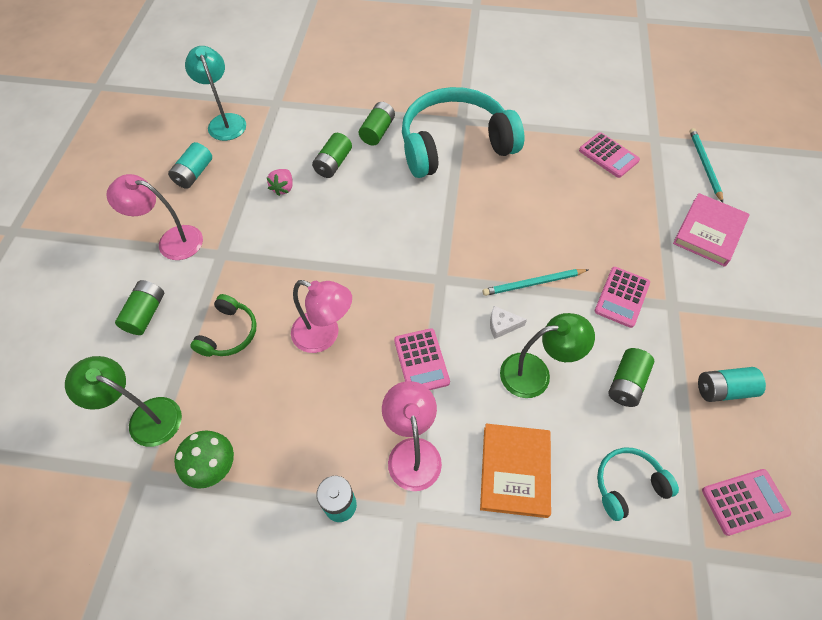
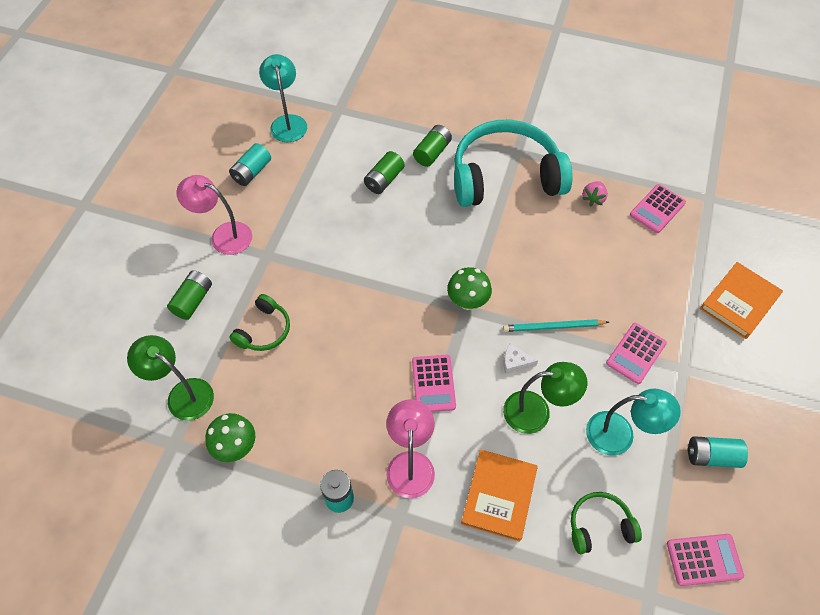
camera: 10 degrees right, 0 degrees up
(283, 188) = (333, 198): pink strawberry -> pink strawberry (593, 199)
(324, 336) = (349, 346): pink lamp -> none
(441, 271) = (467, 301): none -> green mushroom
(608, 155) = (657, 209): pink calculator -> pink calculator turned 75 degrees clockwise
(626, 383) = (620, 435): green battery -> turquoise lamp
(628, 485) = (599, 526): turquoise headphones -> green headphones
(704, 165) = (753, 232): turquoise pencil -> none
(709, 232) = (739, 302): pink book -> orange book

